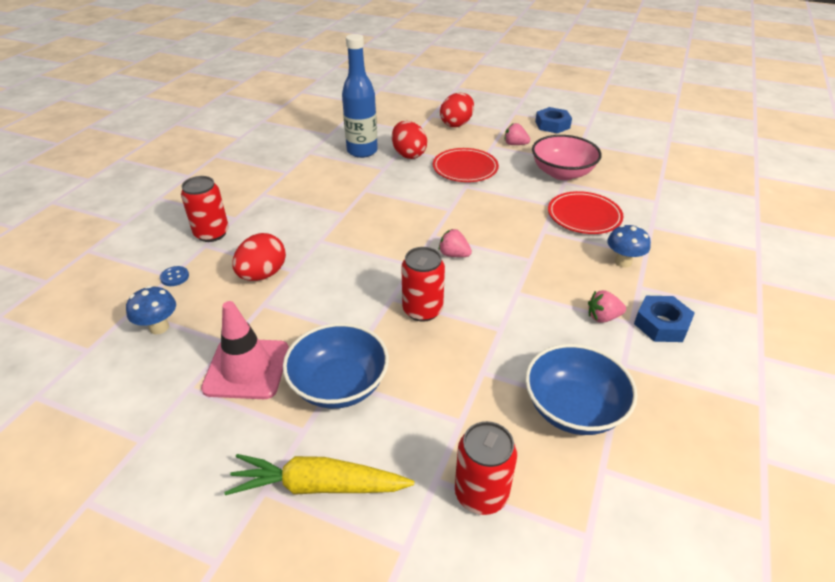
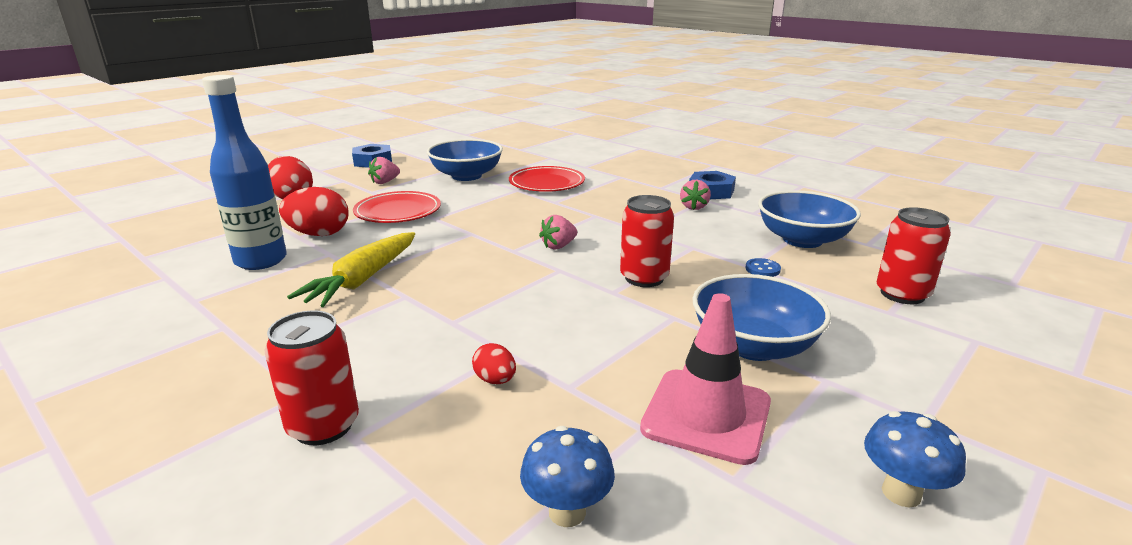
camera: 70 degrees left, 15 degrees down
(175, 277) = (424, 484): blue button -> blue button (762, 269)
(263, 274) = (495, 380): red egg -> red egg, size x0.53
(318, 485) = (909, 380): yellow carrot -> yellow carrot (363, 280)
(562, 173) = (466, 176): pink bowl -> blue bowl
(623, 262) = (625, 185): blue mushroom -> blue mushroom (901, 493)

